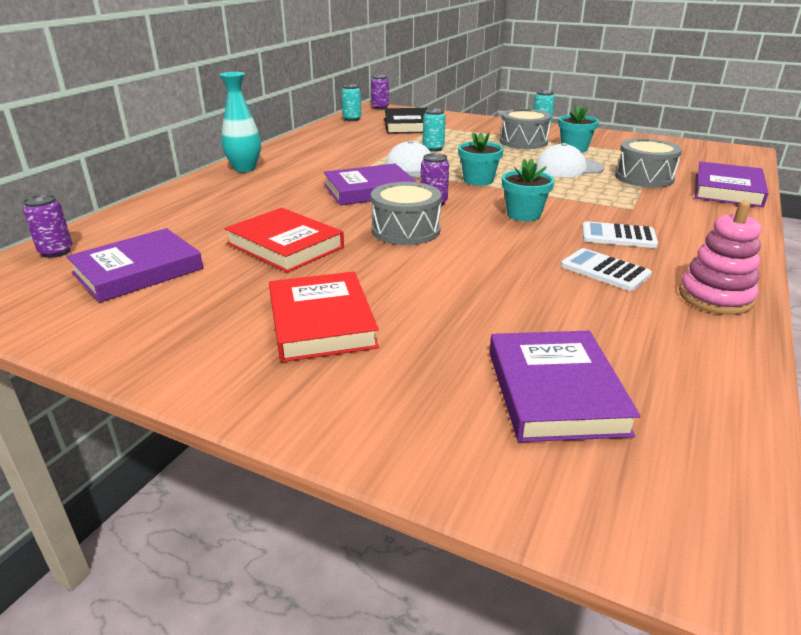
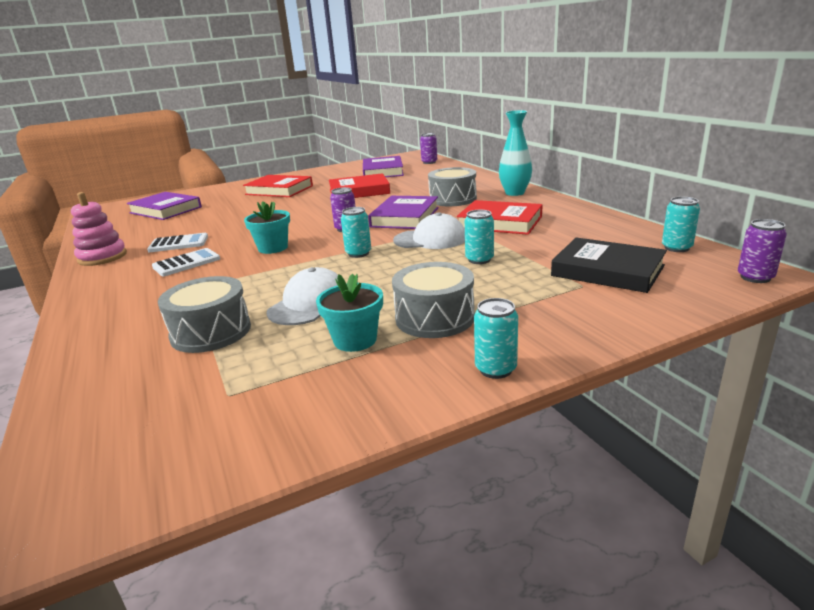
camera: 130 degrees right, 5 degrees down
(347, 157) = (500, 222): none -> red book
(406, 230) = (323, 214): grey drum -> grey drum (452, 199)
(478, 180) = (358, 253): turquoise flower pot -> turquoise can
(727, 190) = (95, 361): purple book -> none

